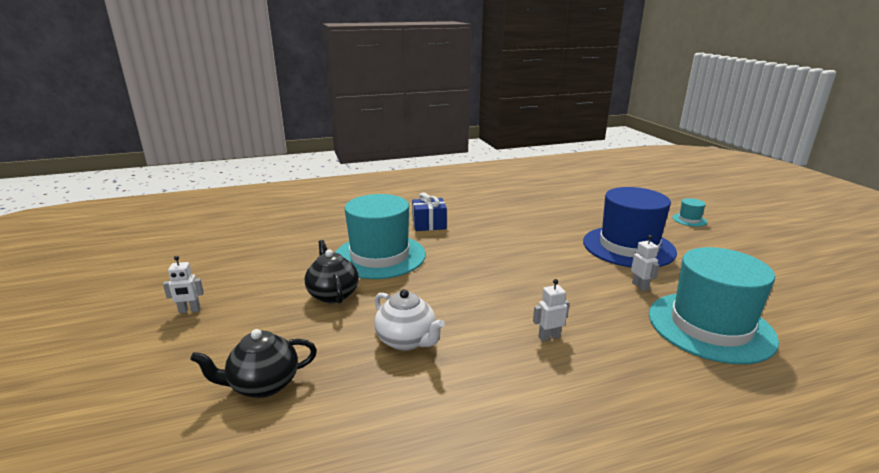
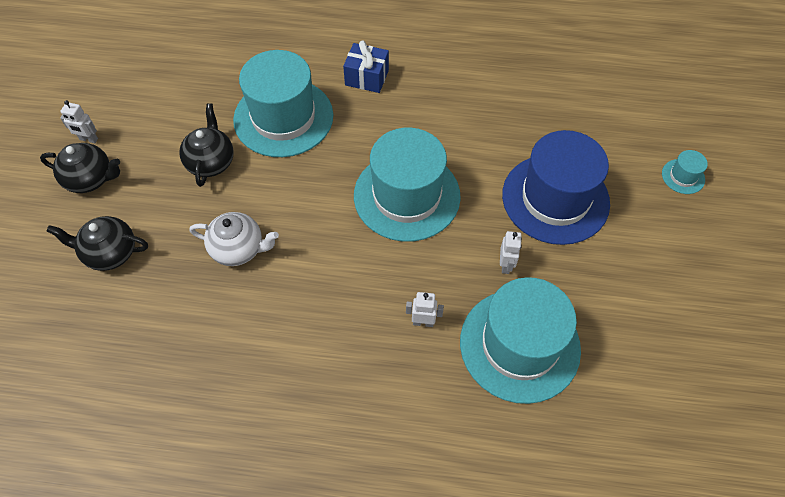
camera: 25 degrees right, 35 degrees up
(207, 336) = (91, 179): none -> black teapot
(407, 341) = (239, 249): white teapot -> white teapot turned 60 degrees counterclockwise
(523, 271) = (407, 196): none -> turquoise hat
(549, 337) = (359, 294): white robot -> white robot (423, 322)

